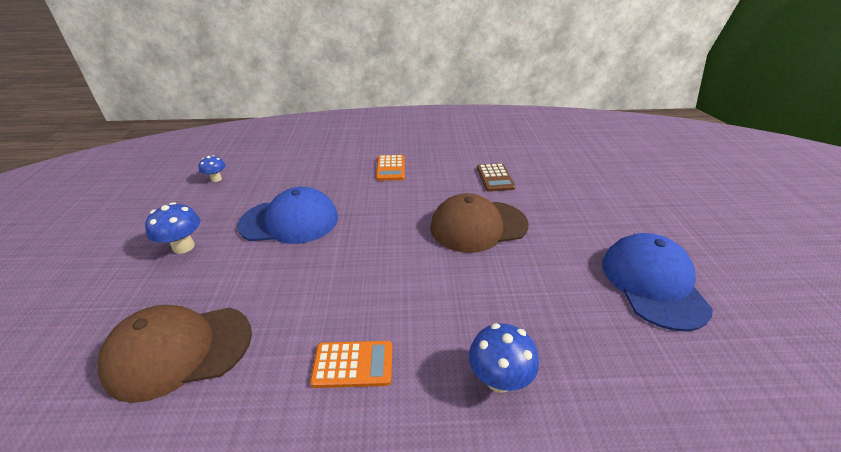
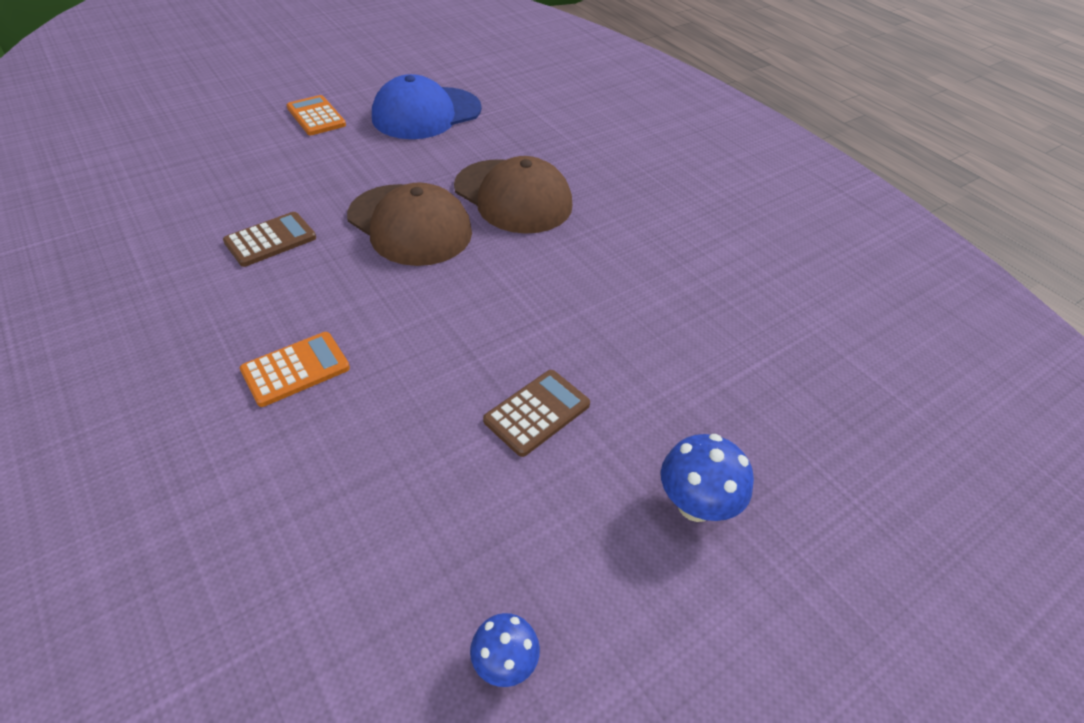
camera: 125 degrees left, 10 degrees up
(179, 350) = (785, 360): brown cap -> brown cap (513, 196)
(290, 221) = (537, 413): blue cap -> brown calculator
(353, 364) = (669, 240): orange calculator -> orange calculator (316, 116)
(499, 379) = (602, 168): blue mushroom -> none

